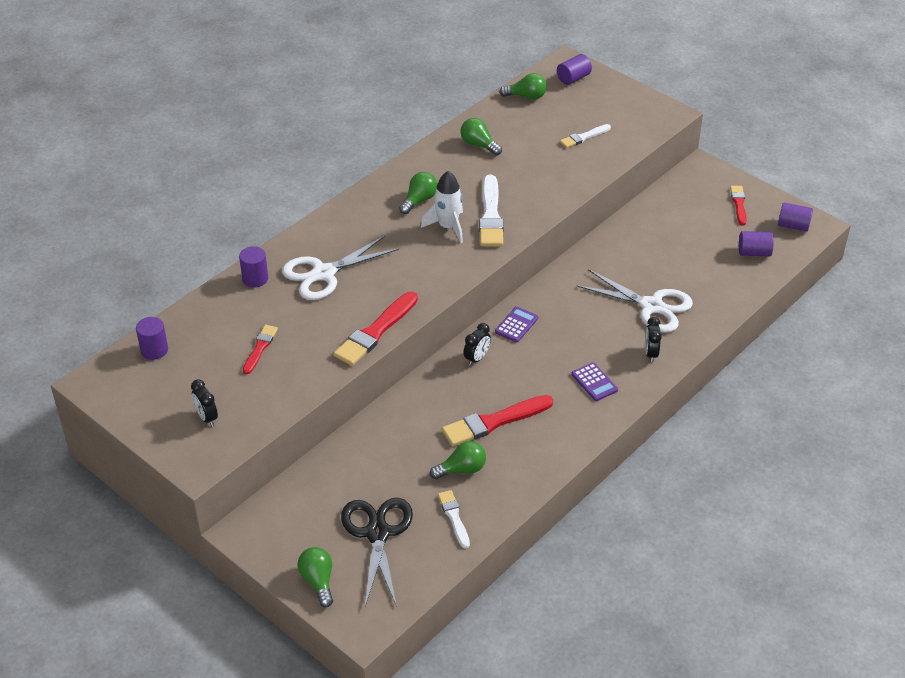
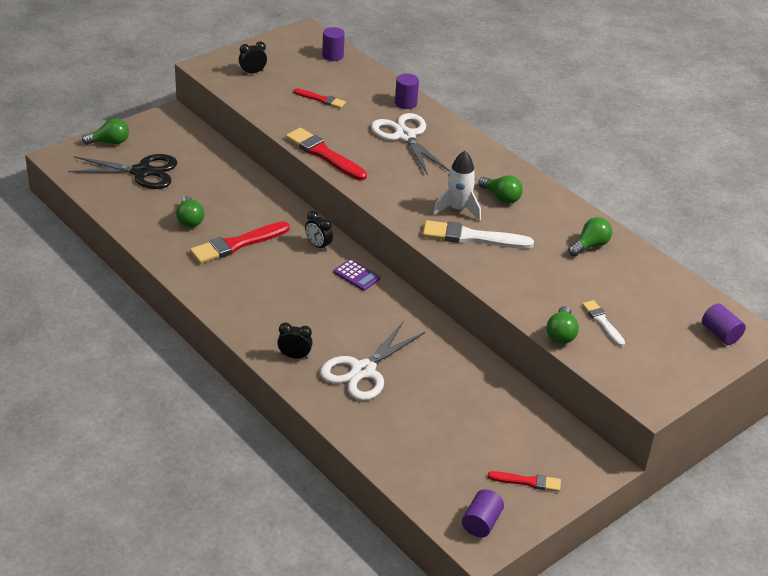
camera: 95 degrees right, 5 degrees down
(454, 517) = (141, 209): white brush -> none
(494, 422) = (237, 244): red brush -> red brush turned 105 degrees counterclockwise
(526, 96) = (680, 292): green light bulb -> green light bulb (561, 334)
(594, 382) = (266, 311): purple calculator -> none
(754, 252) = (436, 473): purple cylinder -> none

